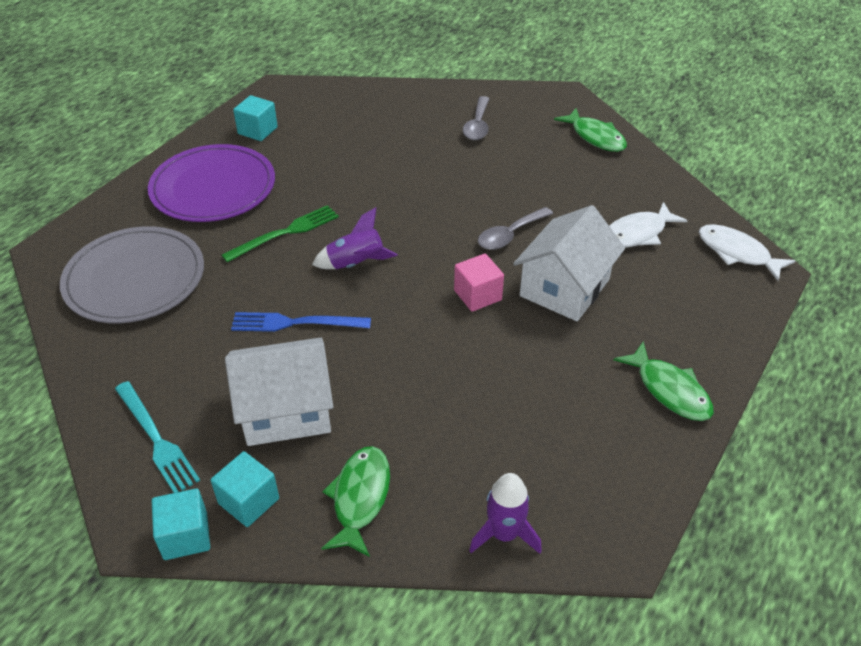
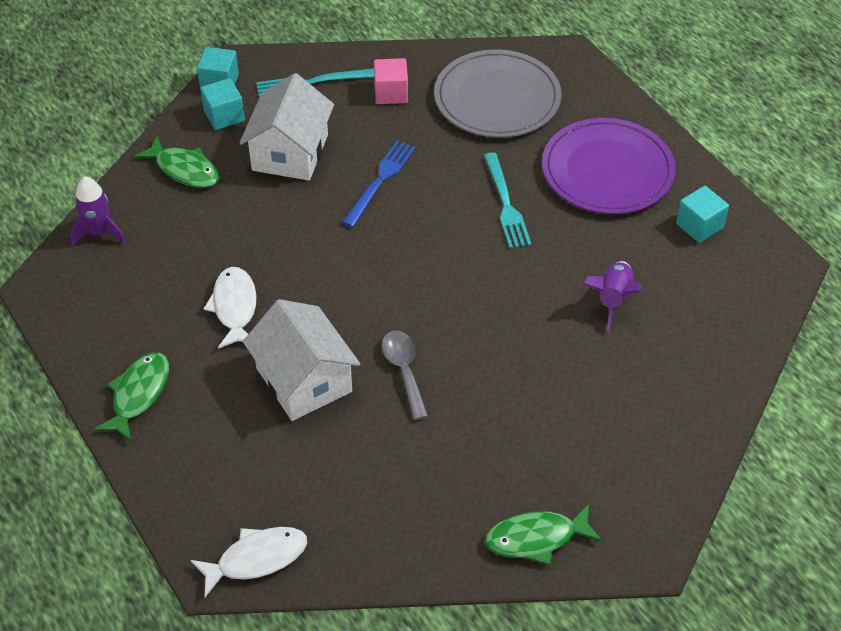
camera: 115 degrees right, 5 degrees up
(285, 233) = (506, 204): green fork -> turquoise fork
(356, 264) = (431, 240): purple rocket -> purple rocket (613, 299)
(477, 125) = (620, 426): grey spoon -> none
(477, 295) = (336, 311): pink cube -> pink cube (391, 93)
(637, 233) = (341, 483): white fish -> white fish (234, 307)
(669, 390) = (138, 394): green fish -> green fish turned 120 degrees clockwise

